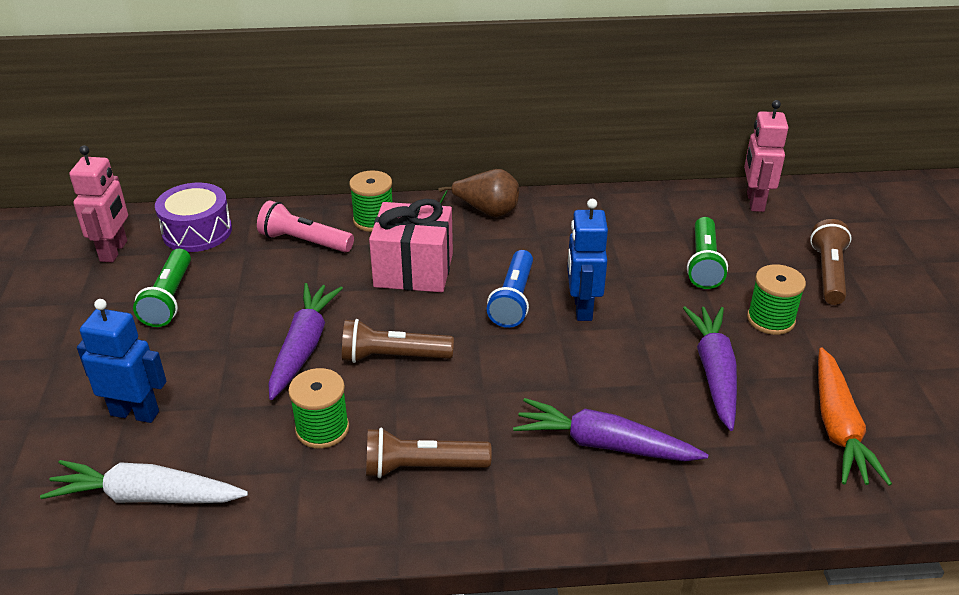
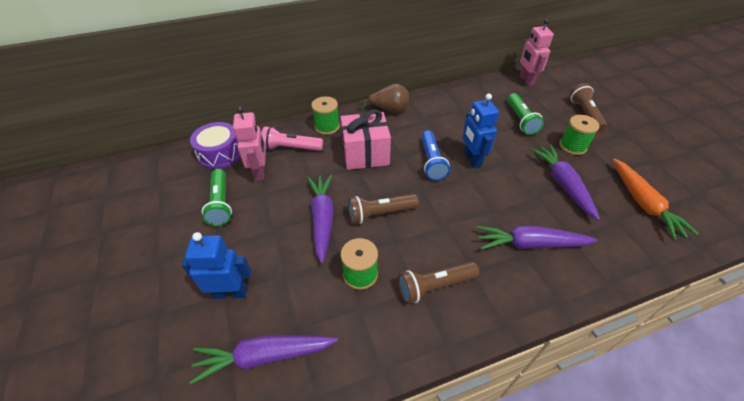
camera: 15 degrees left, 10 degrees up
(114, 251) = (170, 177): pink robot -> pink robot (260, 172)
(147, 497) = (265, 356): white carrot -> purple carrot

